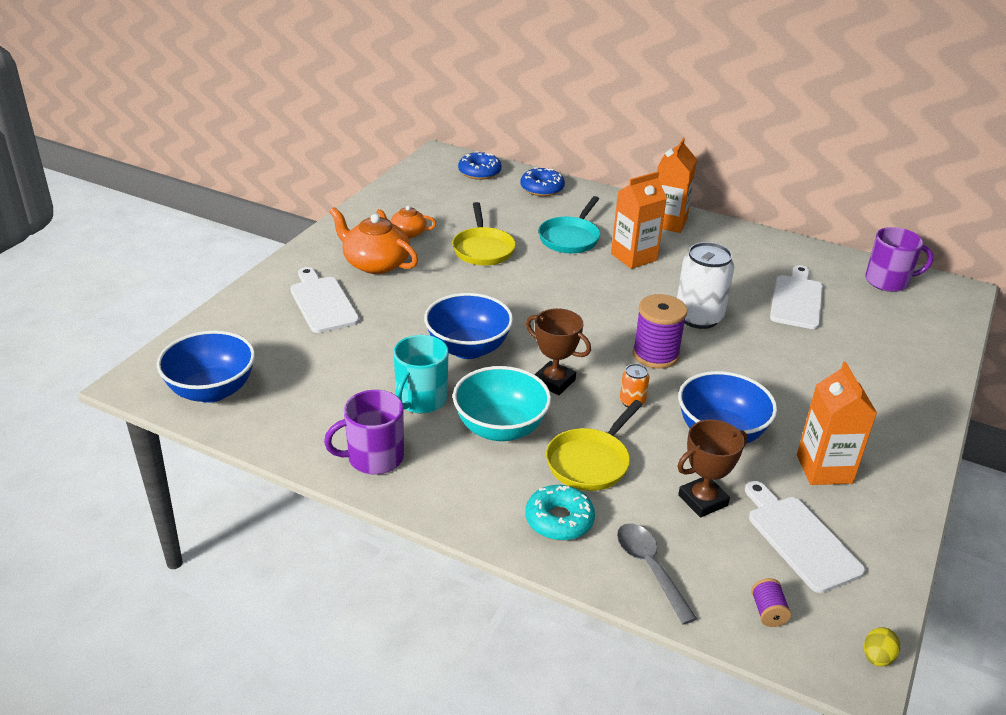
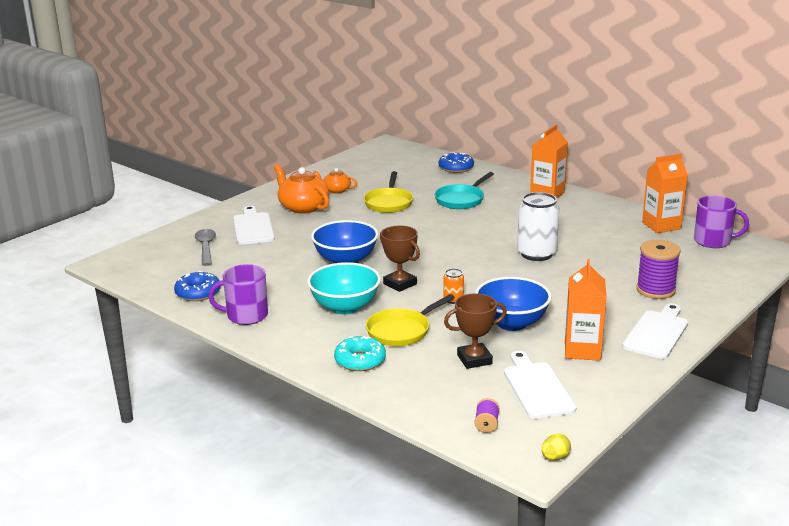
camera: 15 degrees right, 10 degrees down
(212, 390) = (152, 271): blue bowl -> none
(420, 400) = (295, 287): turquoise mug -> none
(479, 172) = (412, 156): blue donut -> blue donut (198, 293)
(634, 257) = (506, 214): orange carton -> orange carton (661, 226)
(649, 568) = (412, 392): grey spoon -> grey spoon (206, 247)
(655, 355) = (488, 274): purple spool -> purple spool (655, 290)
(797, 300) = (626, 248): white cutting board -> white cutting board (657, 333)

